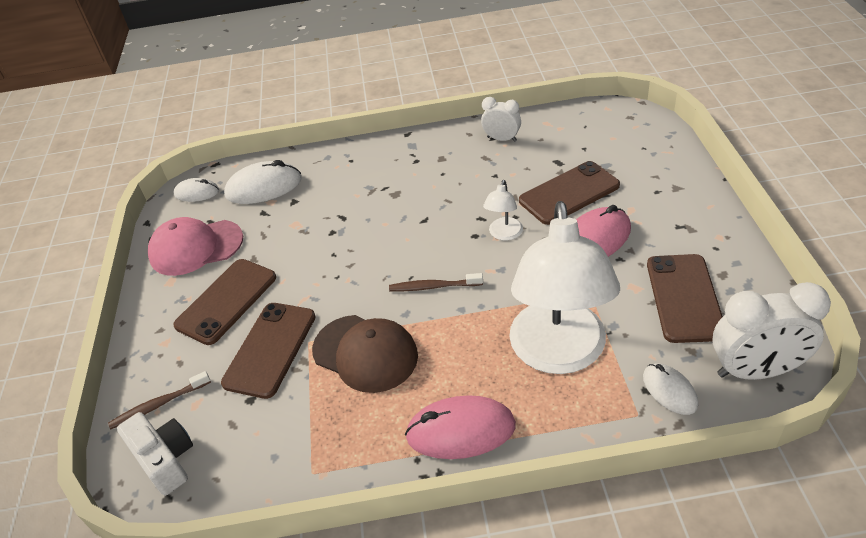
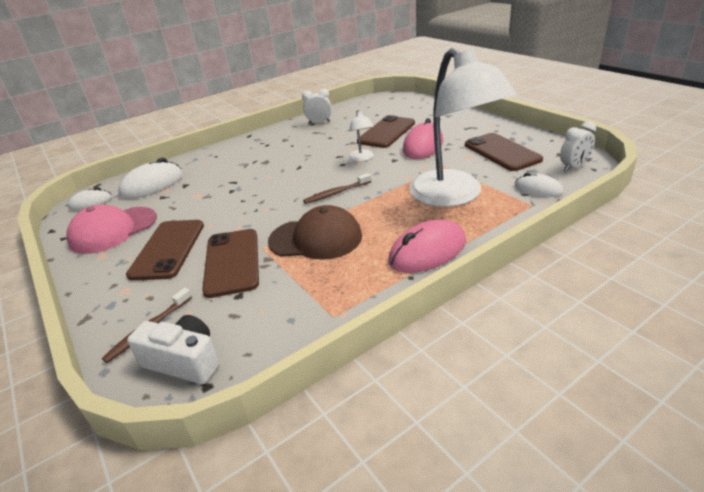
camera: 30 degrees left, 10 degrees down
(755, 371) = (573, 167): white clock -> white clock, size x0.57

